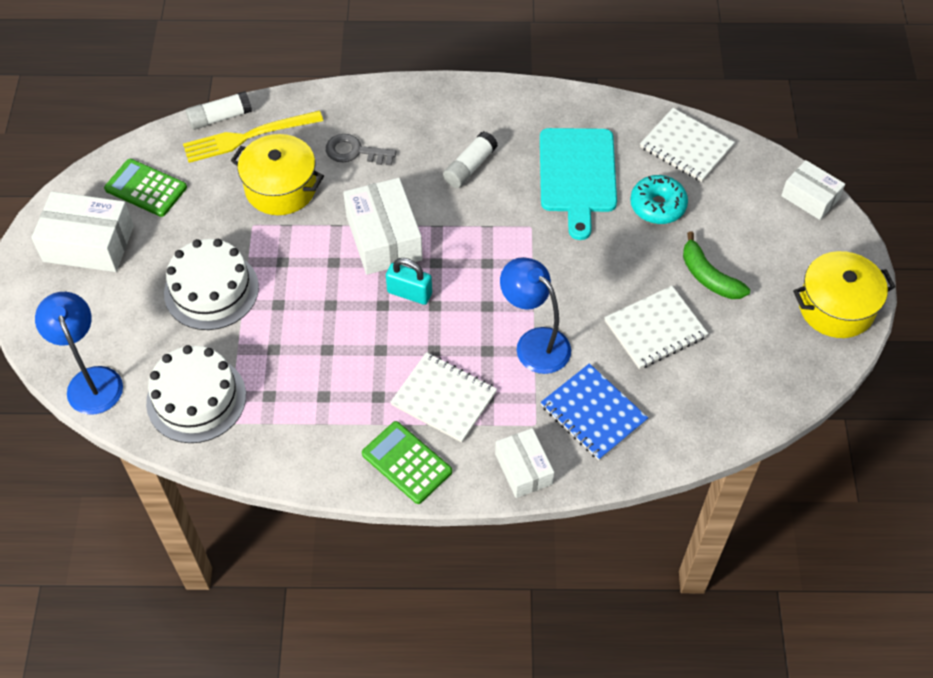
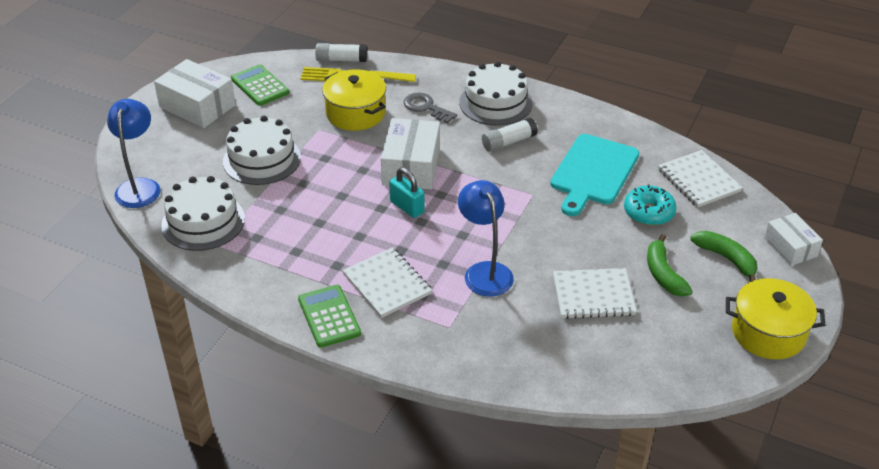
camera: 25 degrees right, 15 degrees down
(427, 118) = (495, 103): none -> white cake
(523, 469) = (419, 354): white box -> none
(593, 413) = (502, 336): blue notebook -> none
(758, 234) = (726, 259): none -> green banana

